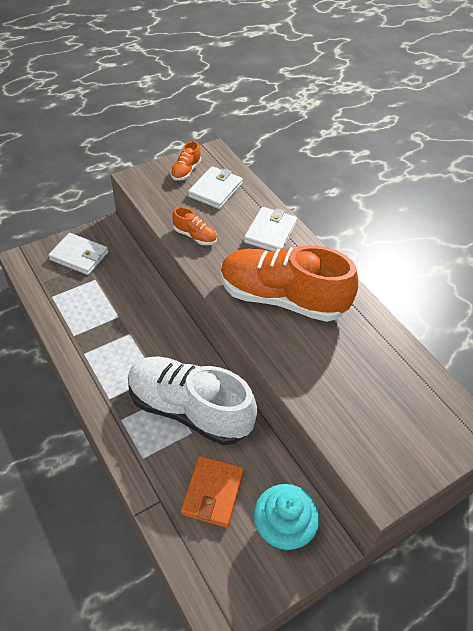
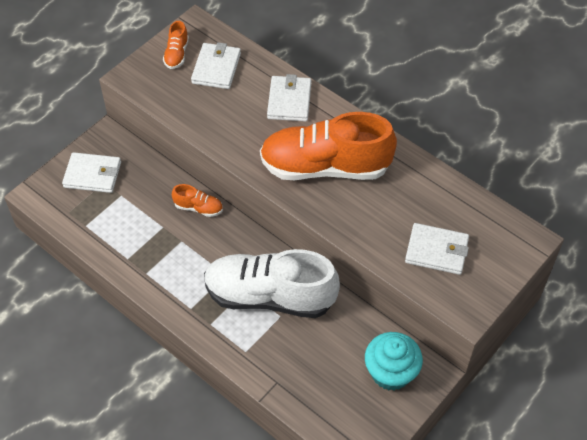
camera: 15 degrees left, 5 degrees up
(195, 236) = (217, 125): orange shoe -> orange shoe (198, 208)
(213, 492) = (320, 361): orange wallet -> none
(368, 412) = (436, 251): none -> white wallet

